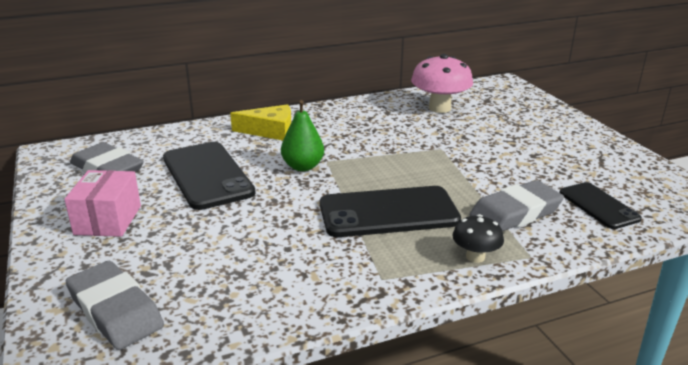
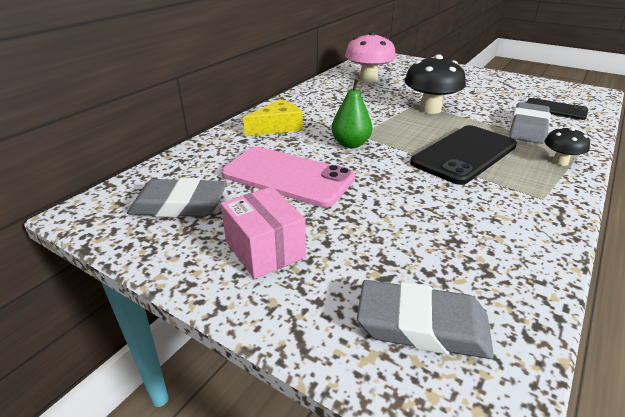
camera: 35 degrees left, 5 degrees up
(207, 175) = (287, 176): black phone -> pink phone
(444, 158) = (430, 109): none -> black mushroom

